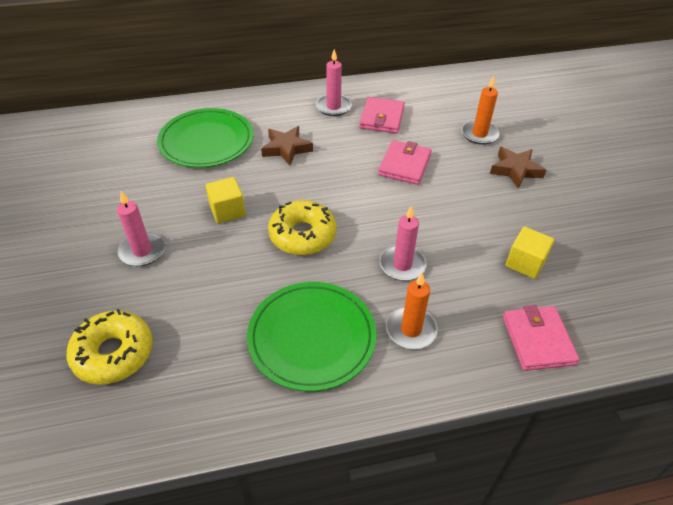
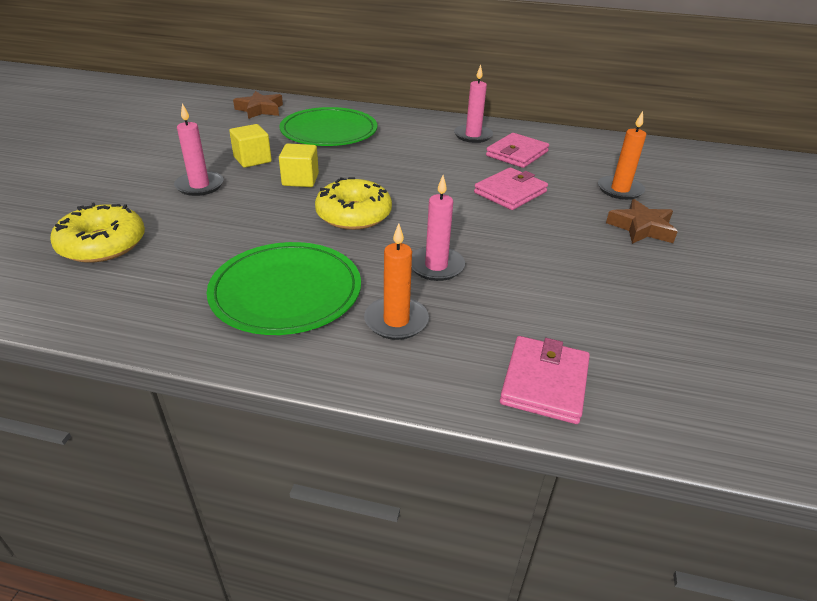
camera: 25 degrees right, 10 degrees down
(286, 148) = (398, 153): brown star -> brown star (260, 110)
(525, 263) = (587, 308): yellow cube -> yellow cube (252, 159)

